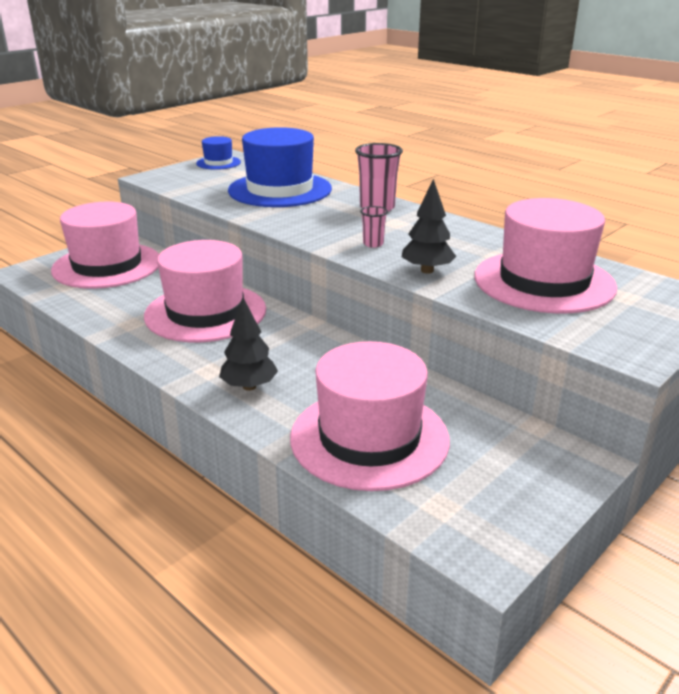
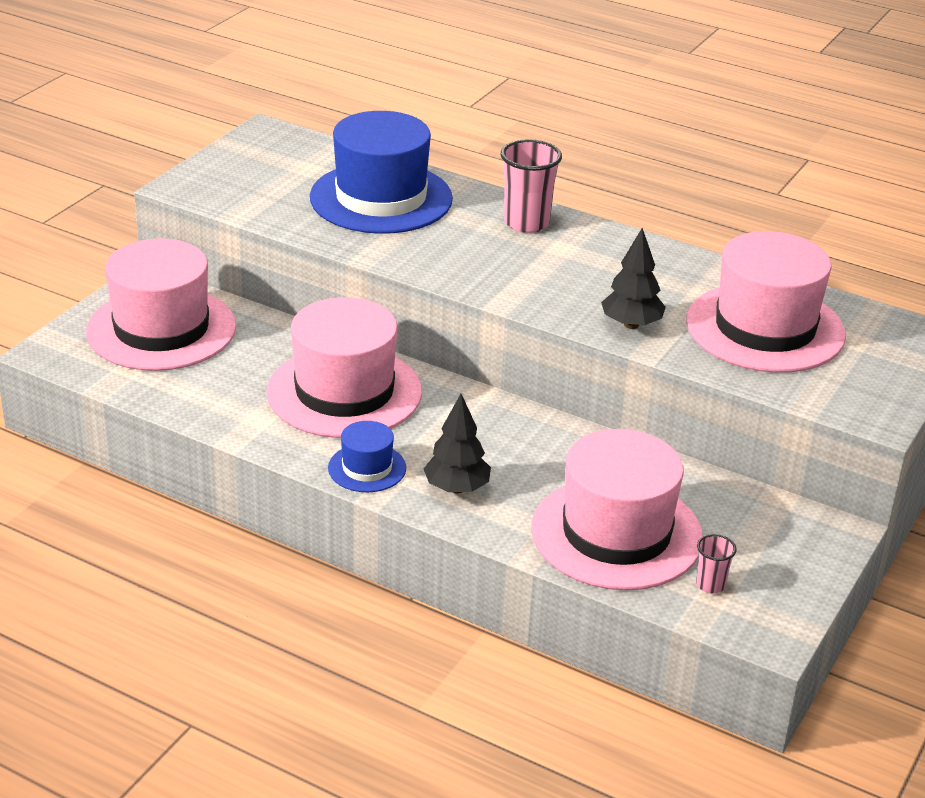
camera: 15 degrees left, 5 degrees up
(218, 163) = (260, 147): blue hat -> blue hat (367, 468)
(373, 244) = (550, 287): pink cup -> pink cup (710, 585)

